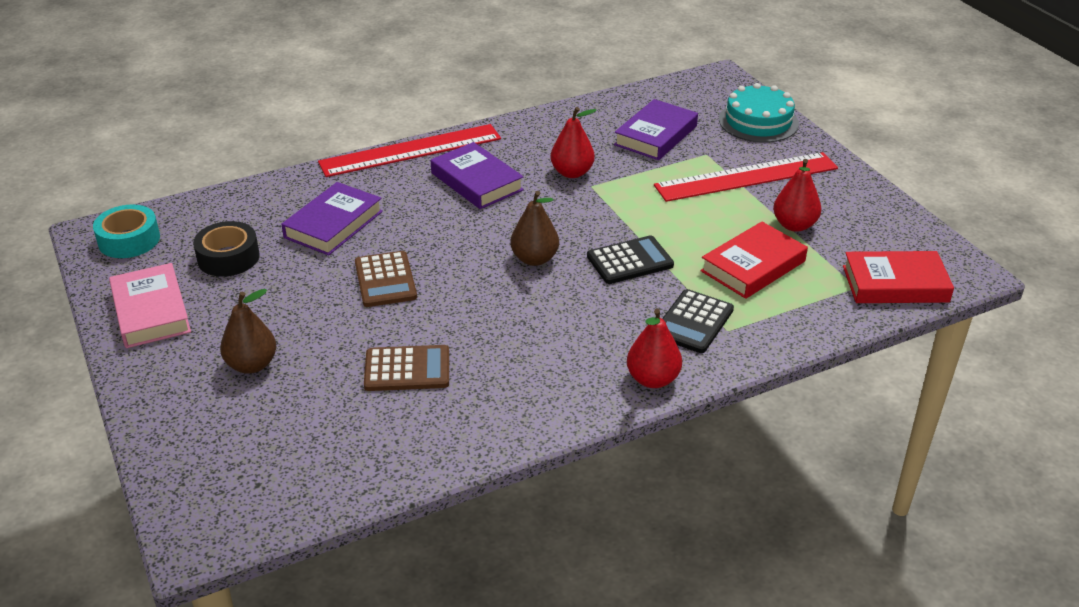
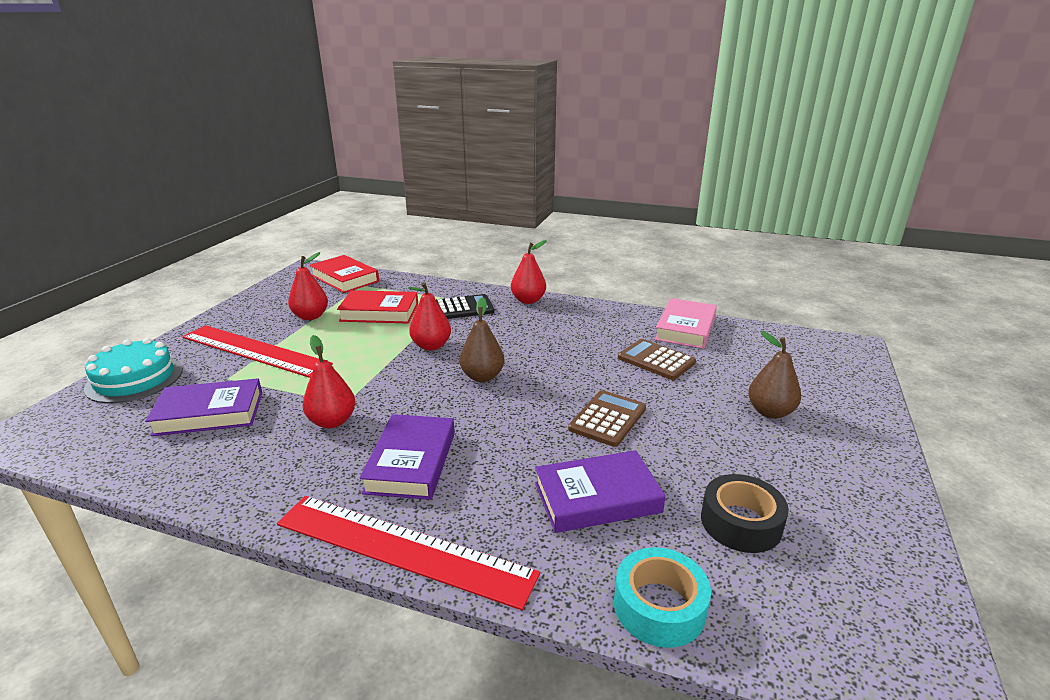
camera: 135 degrees left, 10 degrees down
(129, 240) = (871, 632): turquoise tape -> turquoise tape (659, 606)
(151, 311) = (855, 504): pink book -> pink book (685, 328)
(630, 261) = (431, 346): black calculator -> red pear

